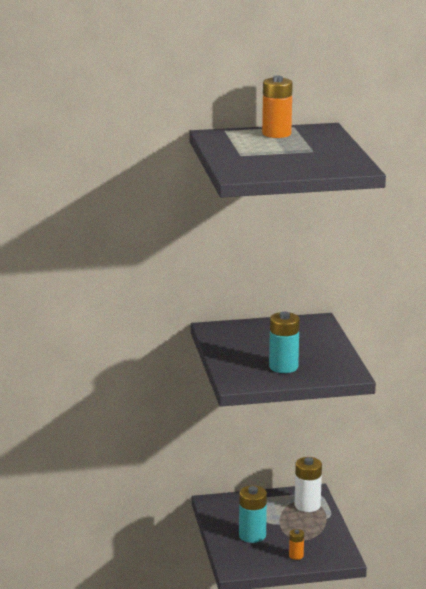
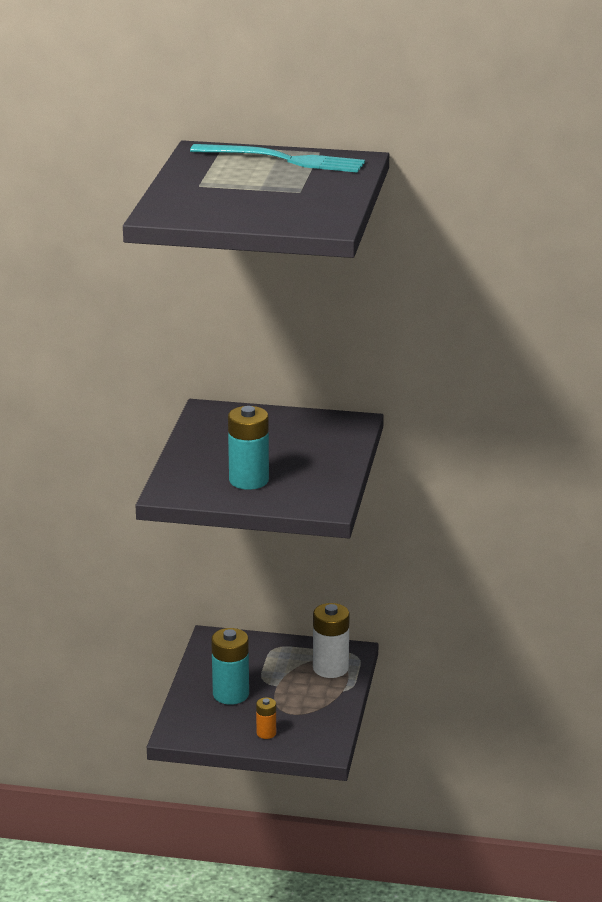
camera: 20 degrees right, 5 degrees up
(276, 134) = (283, 160): orange battery -> turquoise fork

